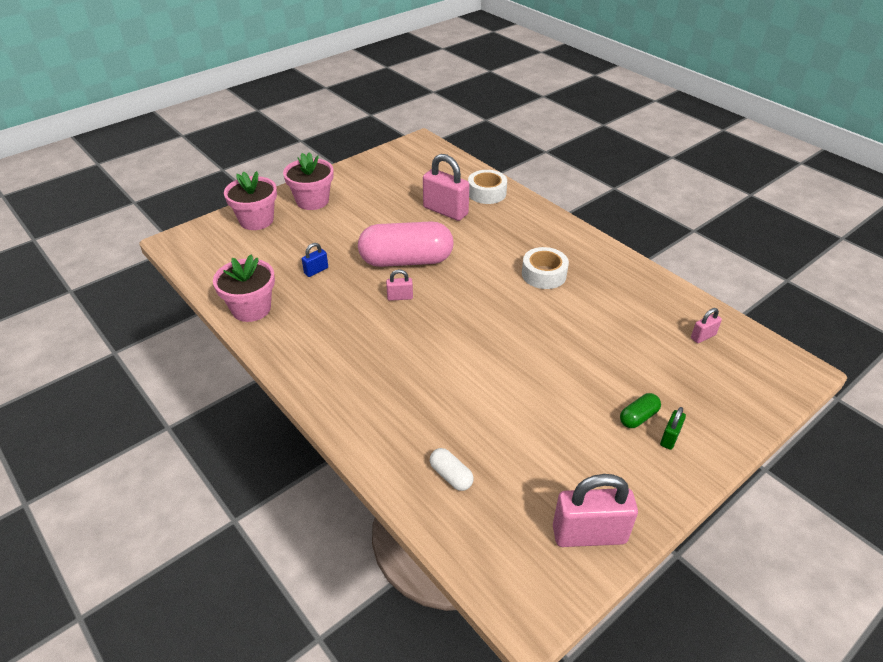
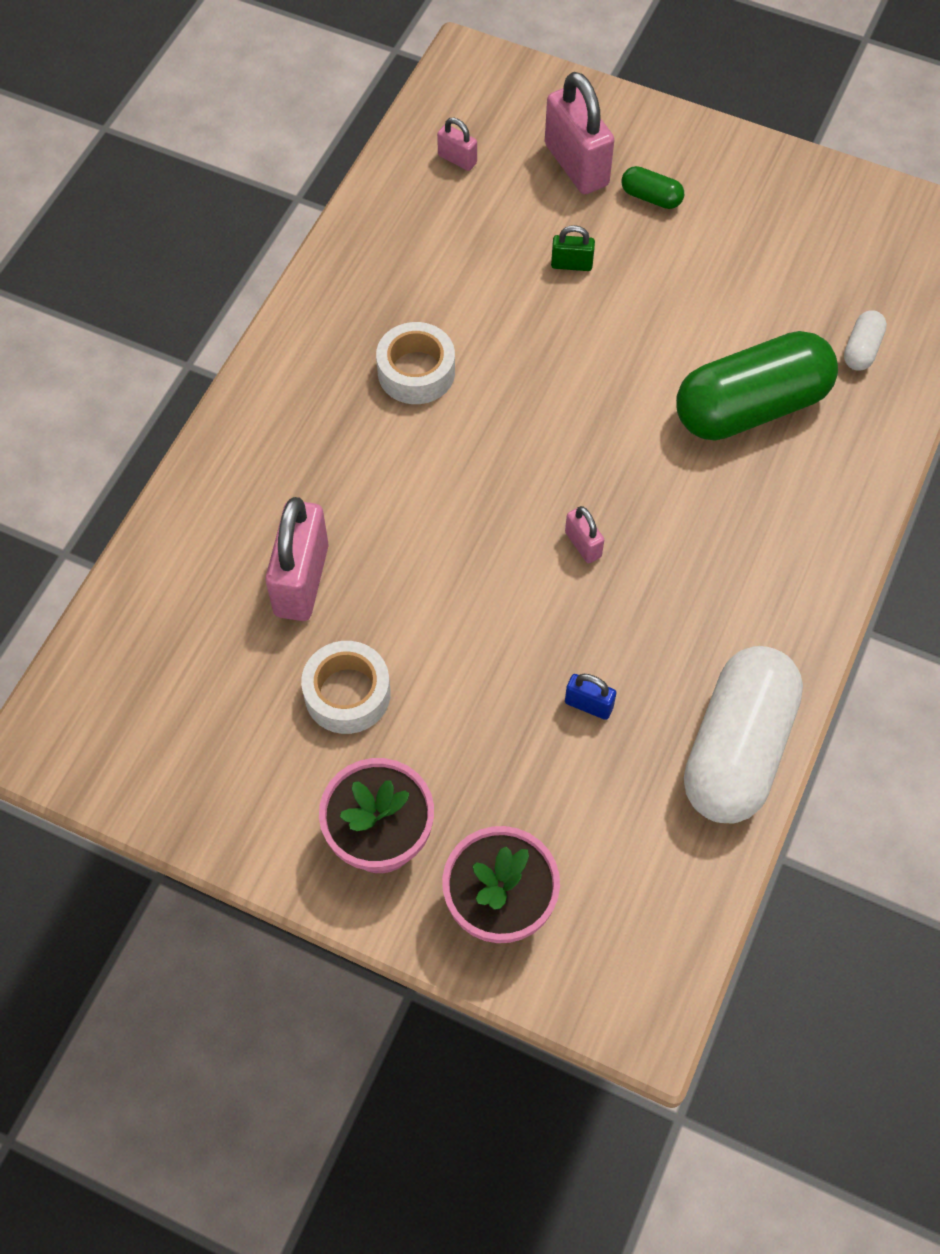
camera: 115 degrees left, 20 degrees up
(251, 308) = (737, 749): pink flower pot -> white capsule
(406, 260) = (484, 578): pink capsule -> none
(440, 397) = (751, 407): none -> green capsule
(487, 193) = (205, 536): white tape -> white tape (347, 694)
(589, 534) = (847, 204): pink padlock -> pink padlock (576, 165)
(670, 438) = (665, 163): green padlock -> green padlock (571, 264)

